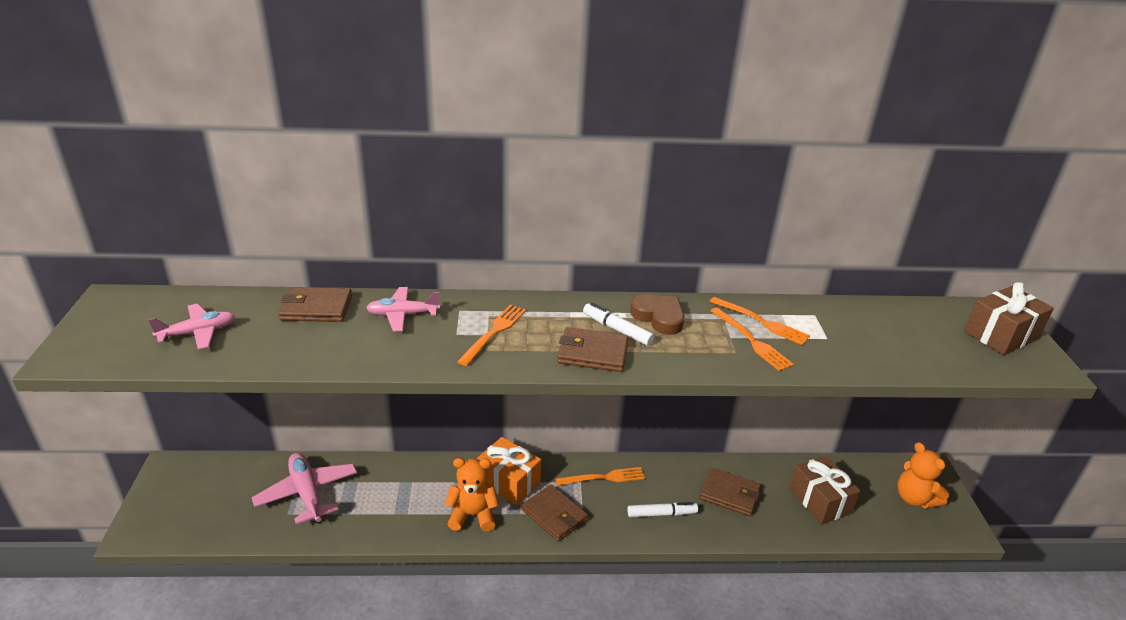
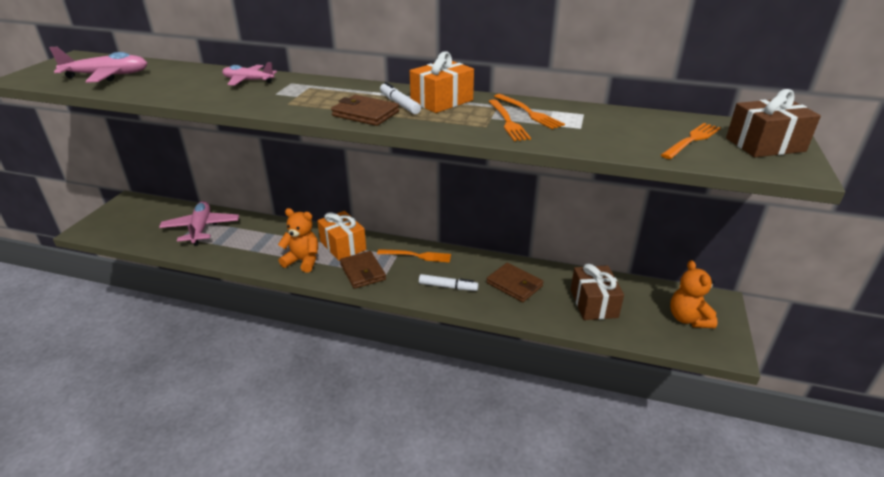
camera: 20 degrees right, 0 degrees up
(198, 333) = (107, 76): pink plane -> pink plane, size x1.52
(316, 308) = (194, 72): brown wallet -> none
(494, 332) = (303, 95): orange fork -> orange fork (692, 140)
(659, 317) = (441, 101): brown heart -> orange gift

